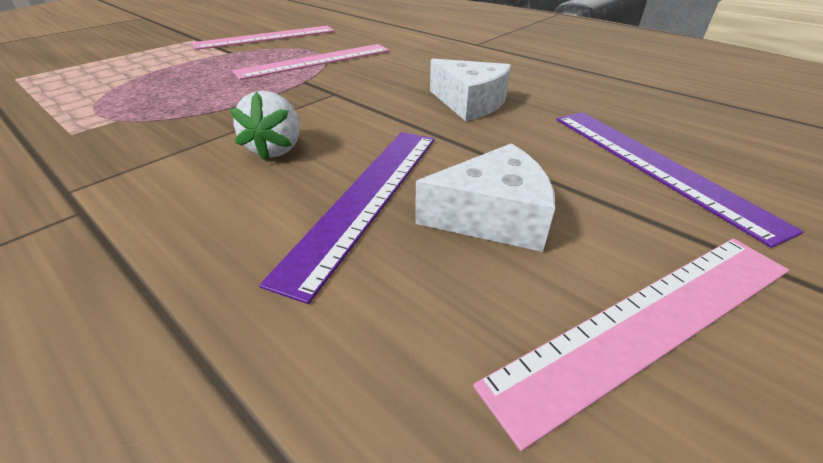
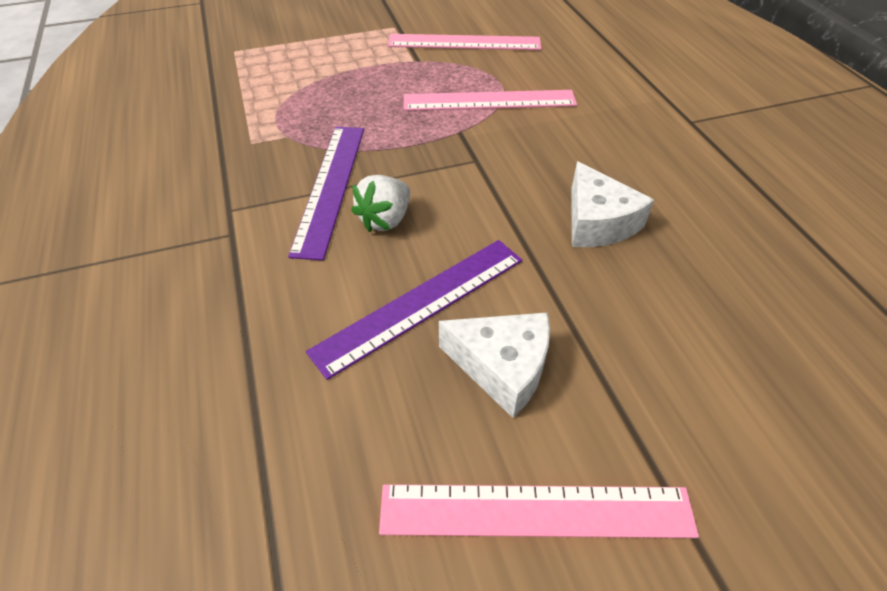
camera: 30 degrees right, 10 degrees up
(655, 166) = (709, 382): purple ruler -> purple ruler (330, 187)

